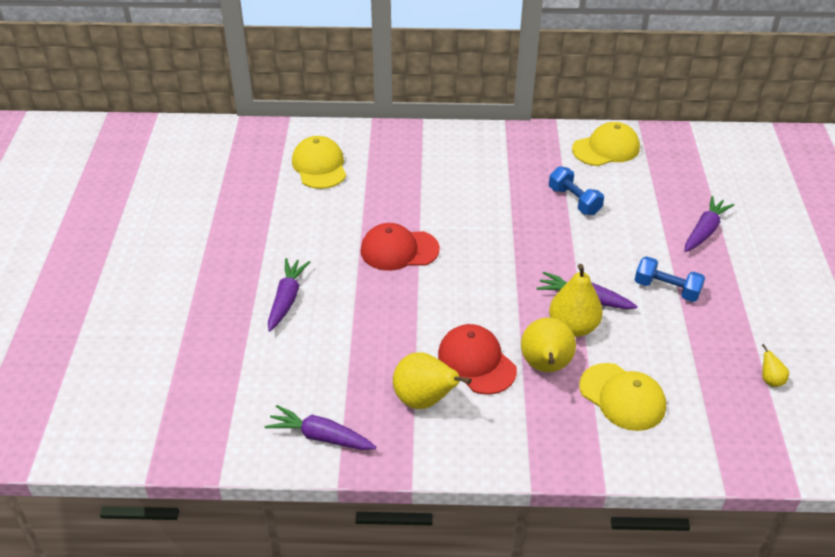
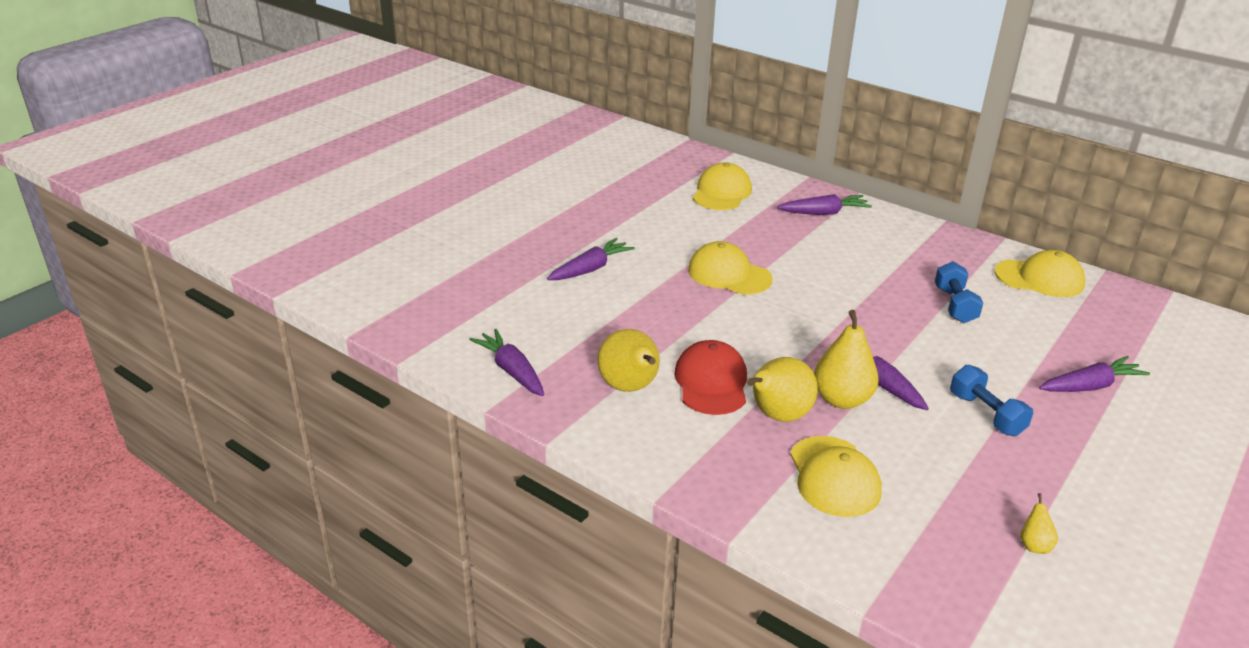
camera: 35 degrees right, 10 degrees down
(399, 250) = (729, 274): red cap -> yellow cap
(415, 152) = (824, 213): none -> purple carrot

